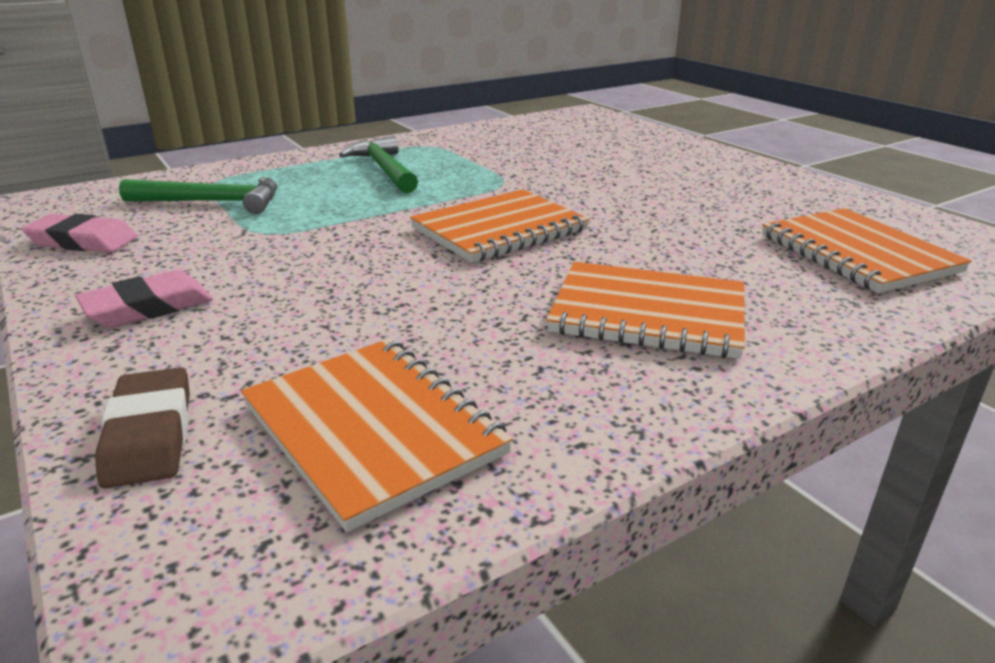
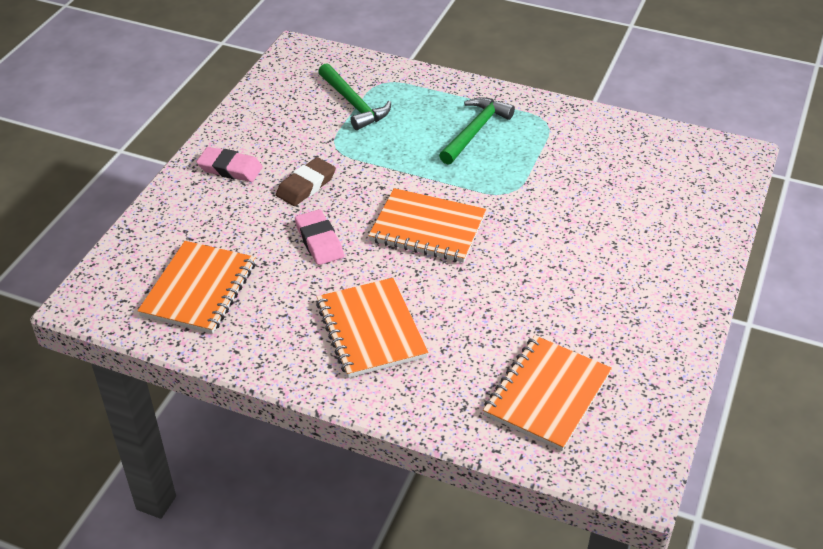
camera: 55 degrees right, 15 degrees up
(83, 241) = (268, 100): pink eraser -> pink eraser (319, 241)
(149, 434) = (151, 236): brown eraser -> brown eraser (306, 186)

